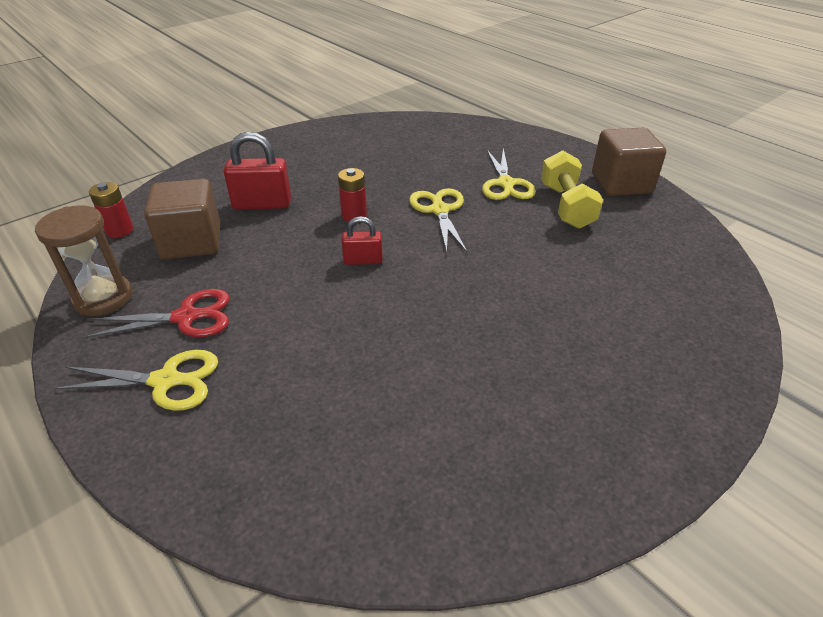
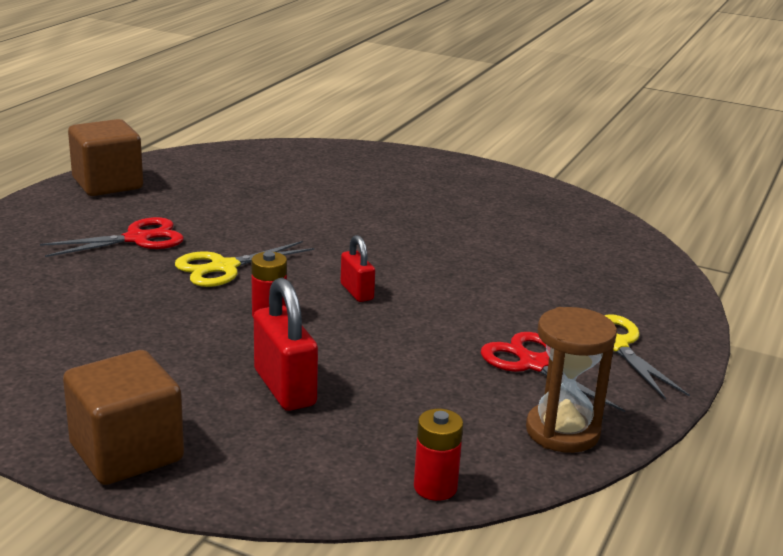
camera: 115 degrees left, 15 degrees down
(191, 242) = (412, 412): brown cube -> brown cube (126, 453)
(505, 184) = (137, 239): yellow scissors -> red scissors
(566, 206) = (174, 206): yellow dumbbell -> none

